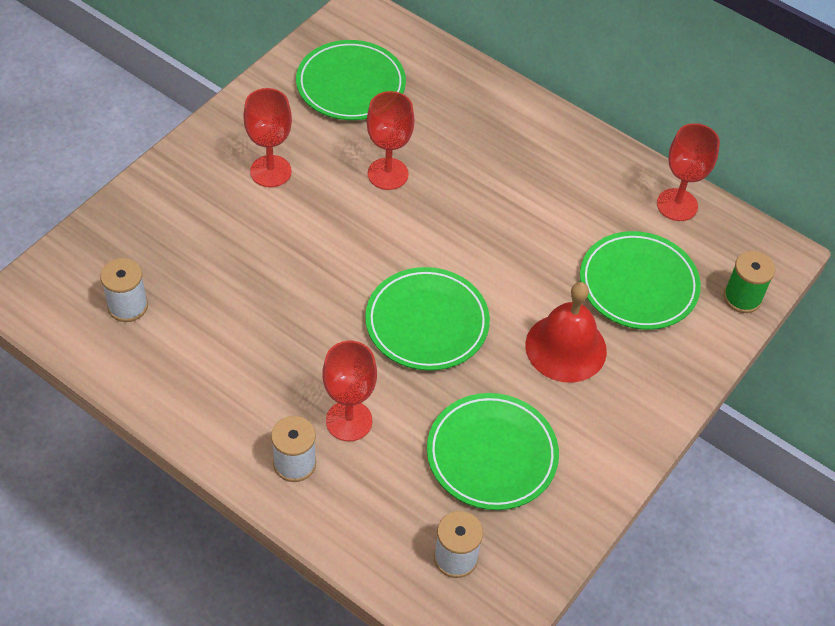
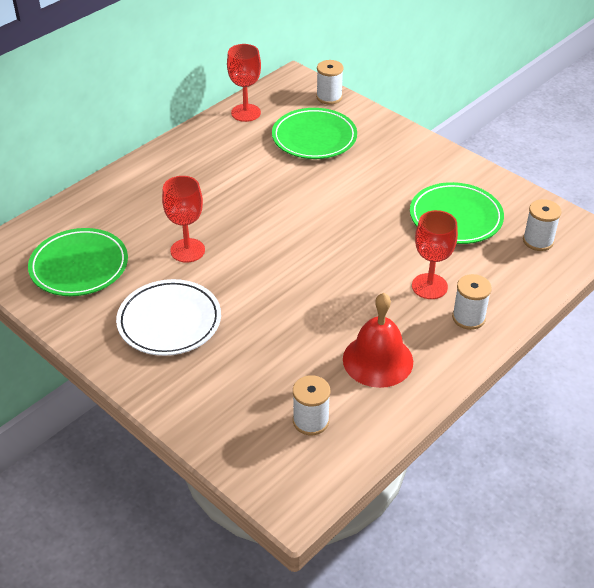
camera: 80 degrees left, 10 degrees down
(270, 171) = (169, 321): red goblet -> white plate
(427, 323) = (340, 240): green plate -> none
(566, 347) = (366, 175): red bell -> red bell (378, 360)
(742, 297) = (329, 97): green spool -> white spool

